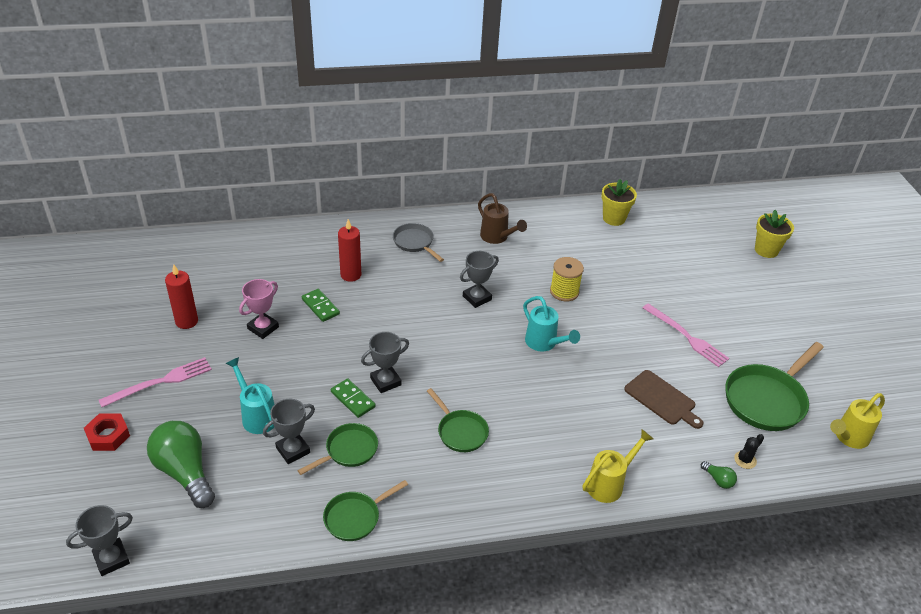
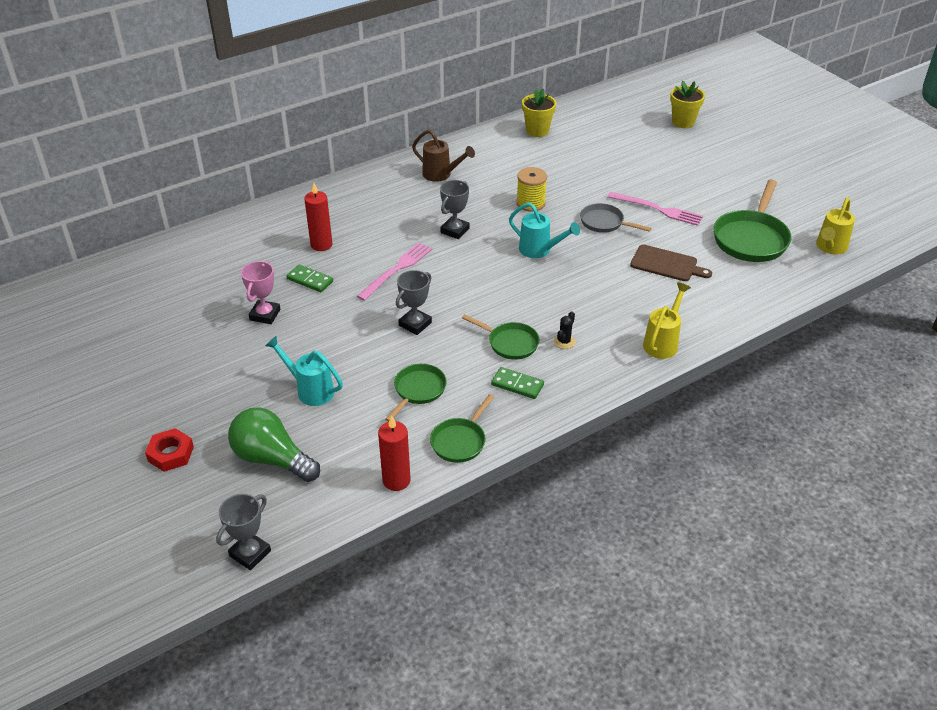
camera: 20 degrees left, 0 degrees up
(160, 382) = (192, 392): pink fork -> pink fork (397, 270)
(186, 321) = (182, 332): red candle -> red candle (396, 480)
(293, 450) = (365, 407): grey trophy -> none
(353, 399) = (394, 348): green domino -> green domino (517, 385)
(415, 243) = (365, 200): grey pan -> grey pan (604, 223)
(718, 480) = (748, 311): green light bulb -> none
(745, 460) = (760, 289): black cactus -> black cactus (564, 342)

